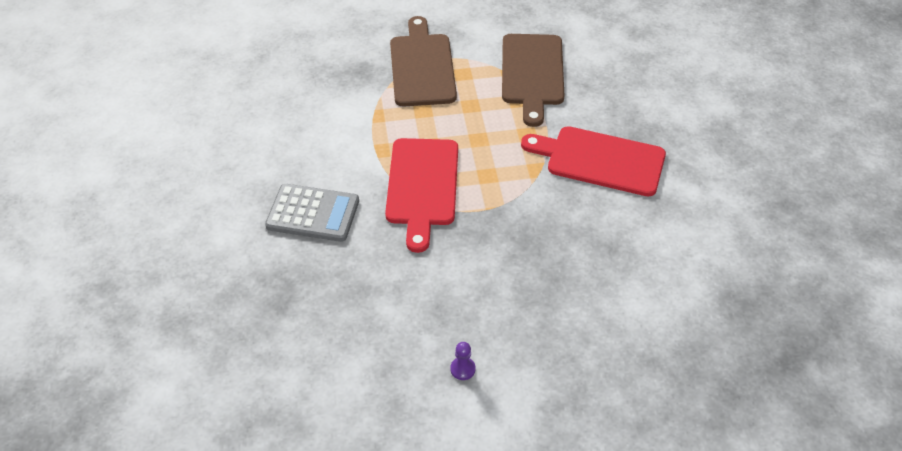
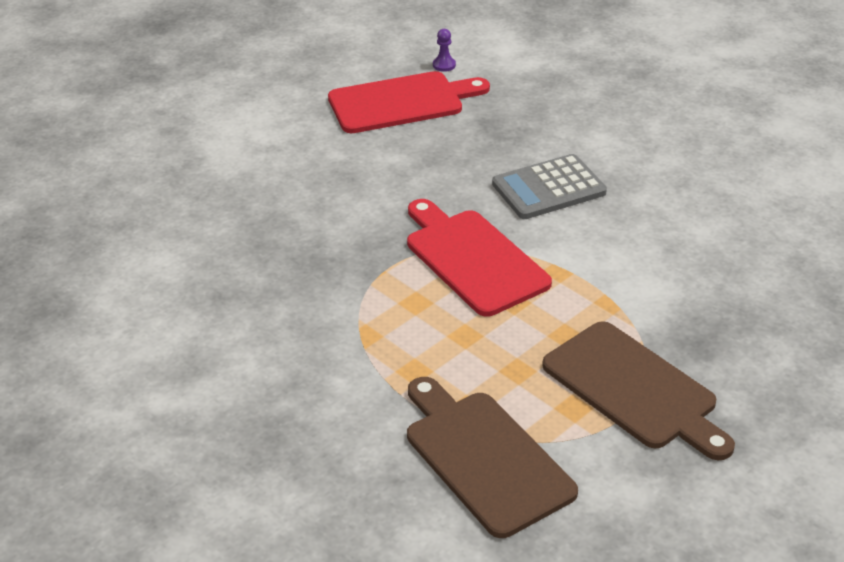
camera: 145 degrees right, 10 degrees down
(462, 369) = (289, 151): purple pawn -> purple pawn (444, 65)
(600, 160) = (298, 383): red cutting board -> red cutting board (401, 102)

